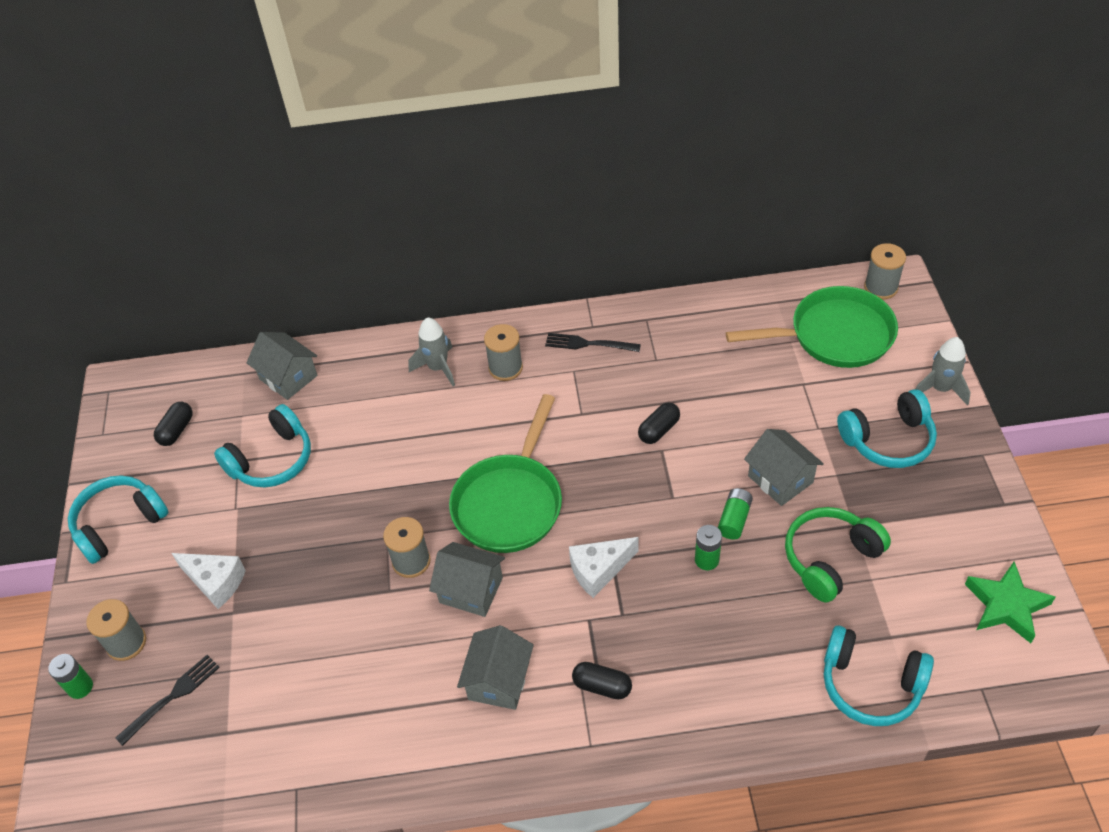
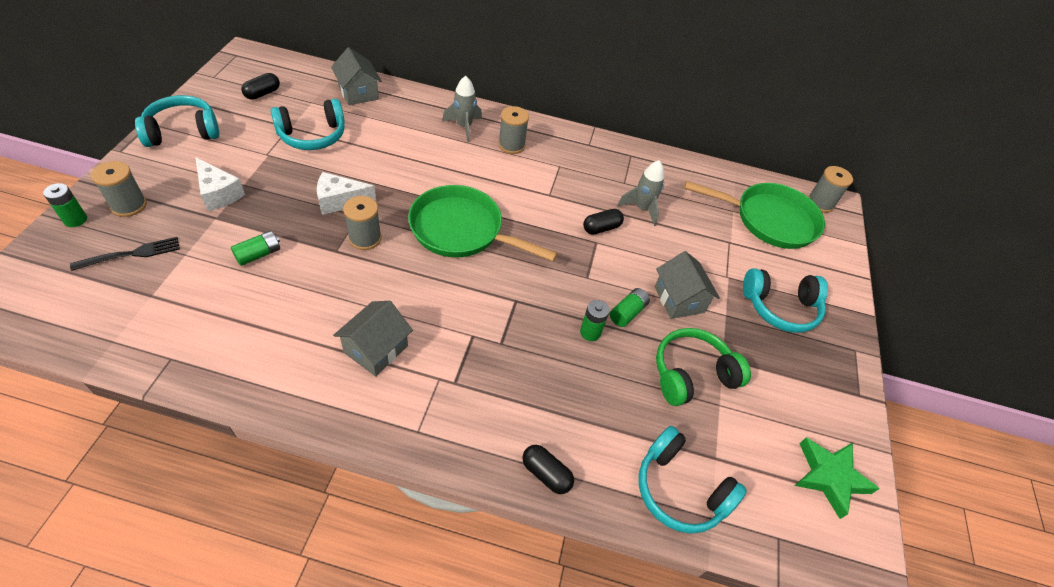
camera: 10 degrees right, 0 degrees up
(309, 633) = (258, 254): none -> green battery
(471, 590) = (396, 276): grey house -> none
(510, 503) = (462, 230): green pan -> green pan turned 75 degrees clockwise
(588, 344) = (580, 154): black fork -> none
(599, 570) = (501, 304): white cheese -> white cheese (340, 201)
(602, 686) = (454, 389): black capsule -> black capsule (546, 474)
(940, 389) = (839, 289): grey rocket -> grey rocket (641, 208)

